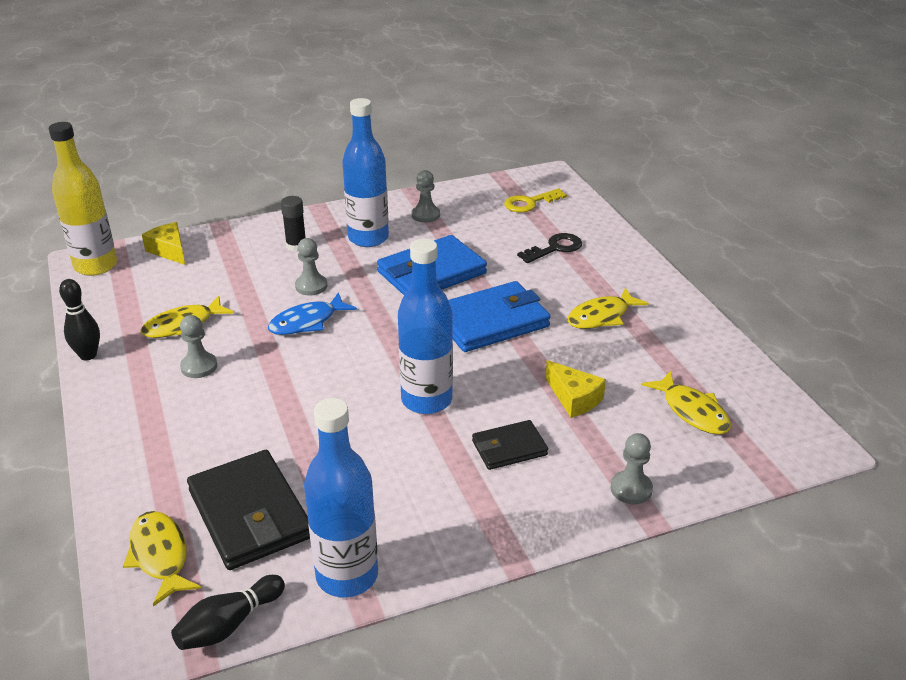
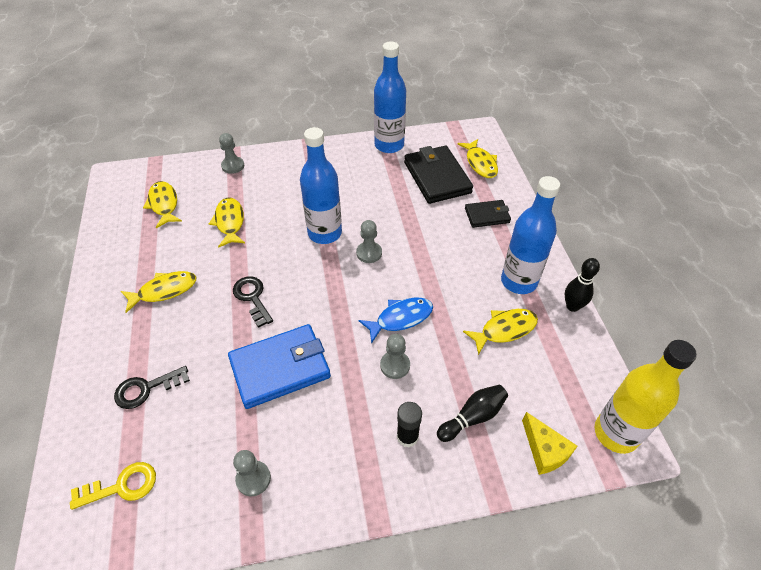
camera: 170 degrees left, 15 degrees up
(199, 366) = (483, 283): grey pawn -> grey pawn (369, 253)
(229, 624) = (443, 134): black bowling pin -> black bowling pin (473, 417)
(368, 238) = (328, 439): blue bottle -> blue bottle (518, 281)
(491, 321) = (252, 297): blue wallet -> black key
(509, 448) = (286, 195): black wallet -> black wallet (487, 215)
(574, 398) = (229, 222): yellow cheese -> yellow fish

